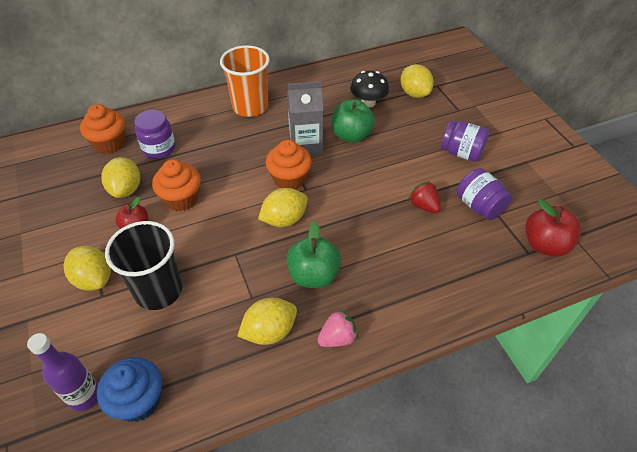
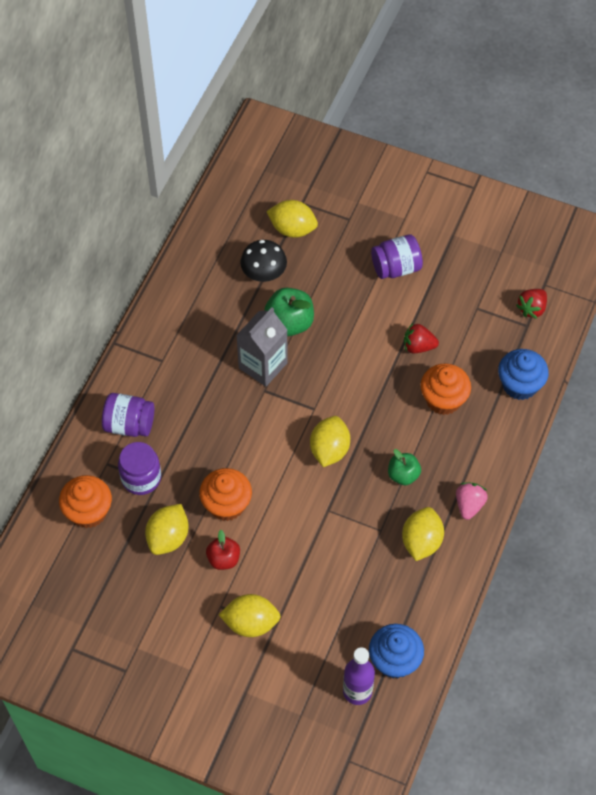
camera: 45 degrees left, 10 degrees up
(126, 189) = (168, 537): yellow lemon -> yellow lemon turned 75 degrees clockwise
(158, 290) = (309, 586): black cup -> none
(250, 107) = (164, 366): orange cup -> none
(289, 179) = (290, 411): orange cupcake -> orange cupcake (443, 399)
(313, 275) = (403, 475): green apple -> green apple, size x0.63
(478, 287) = (519, 385): none -> blue cupcake
(479, 206) = (458, 311): purple jar -> purple jar (129, 424)
(545, 245) = (532, 309): red apple -> red strawberry

